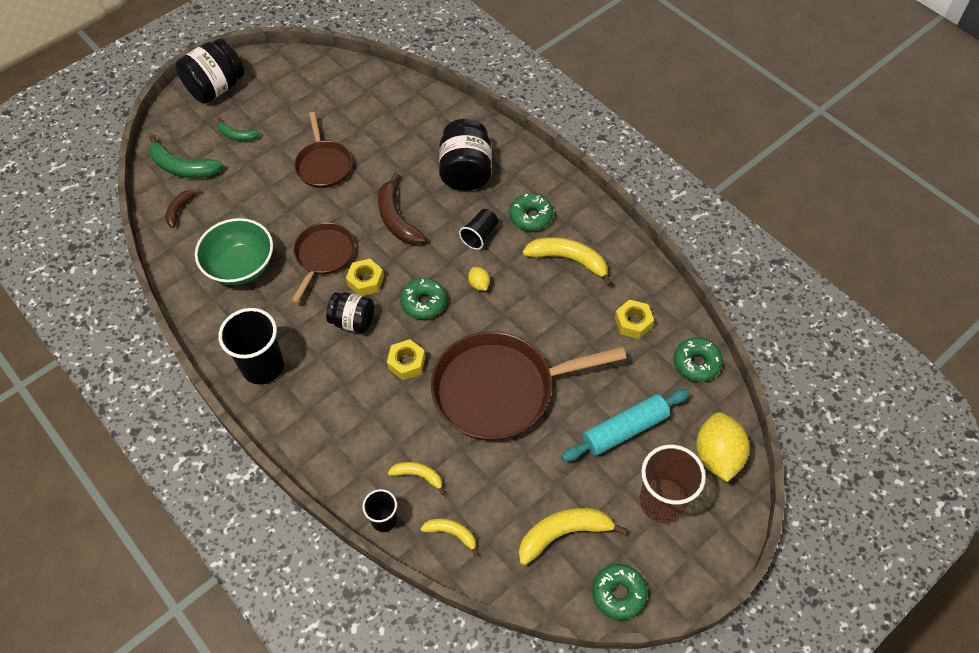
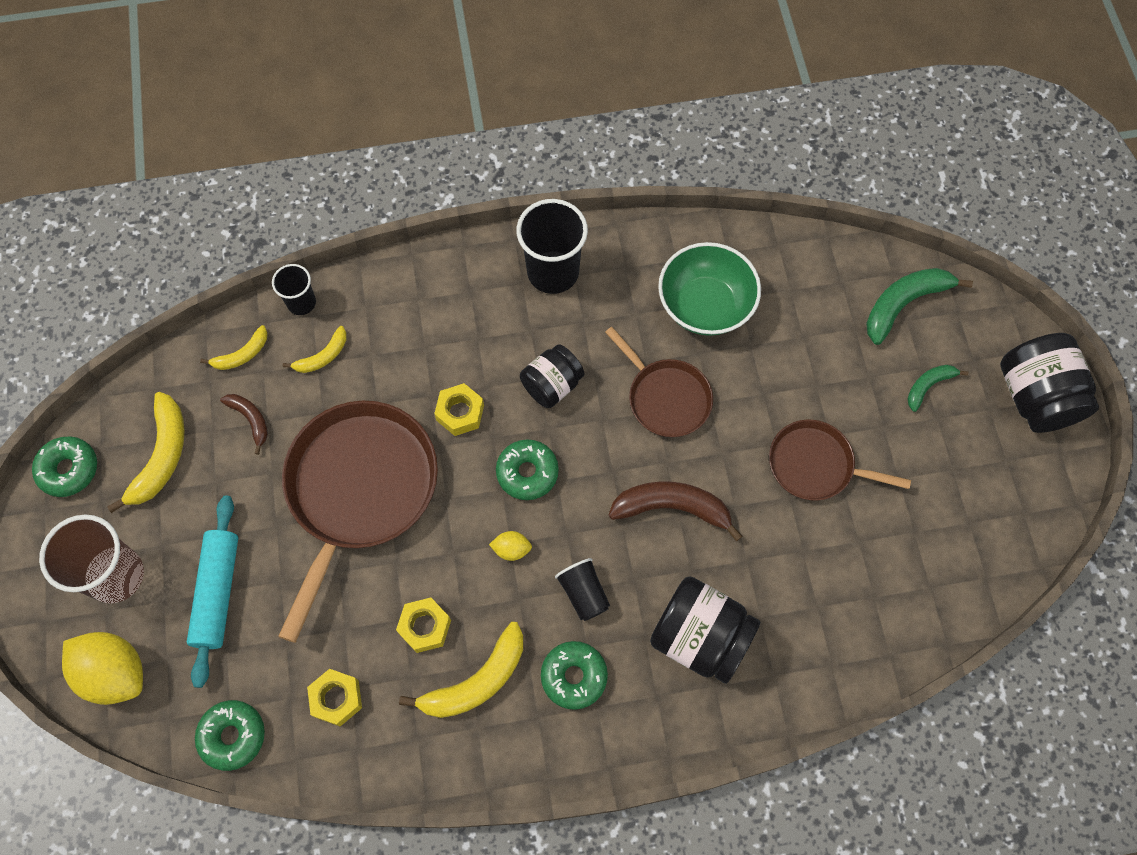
camera: 120 degrees right, 10 degrees up
(179, 210) = (833, 276): brown banana -> brown banana (250, 420)
(365, 281) = (599, 425): yellow nut -> yellow nut (425, 627)

